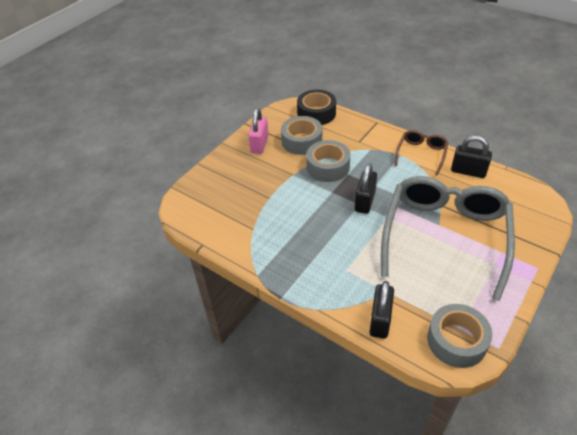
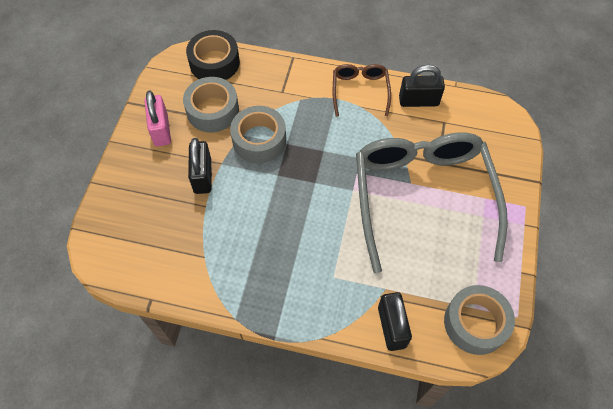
camera: 25 degrees left, 15 degrees up
(365, 201) = (320, 177): black padlock -> black padlock (202, 176)

